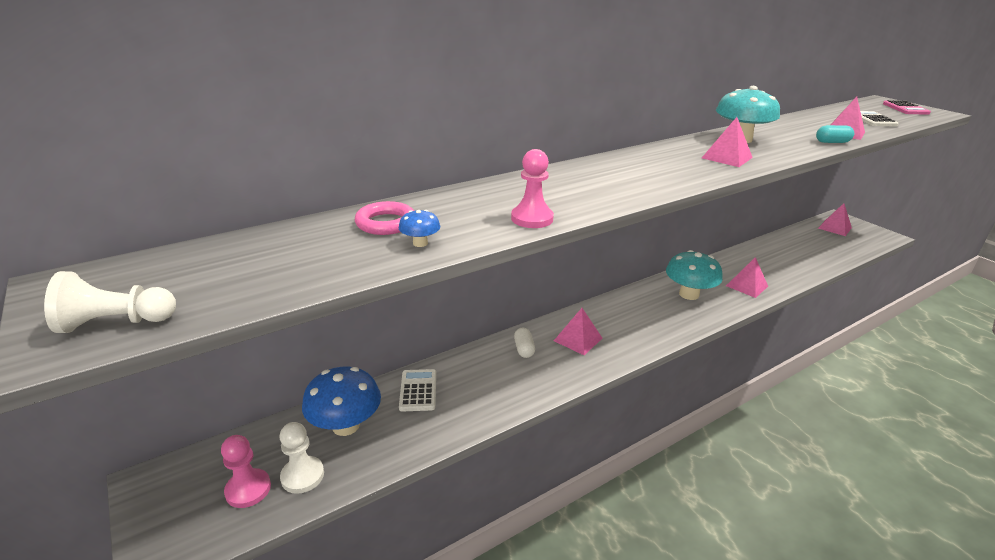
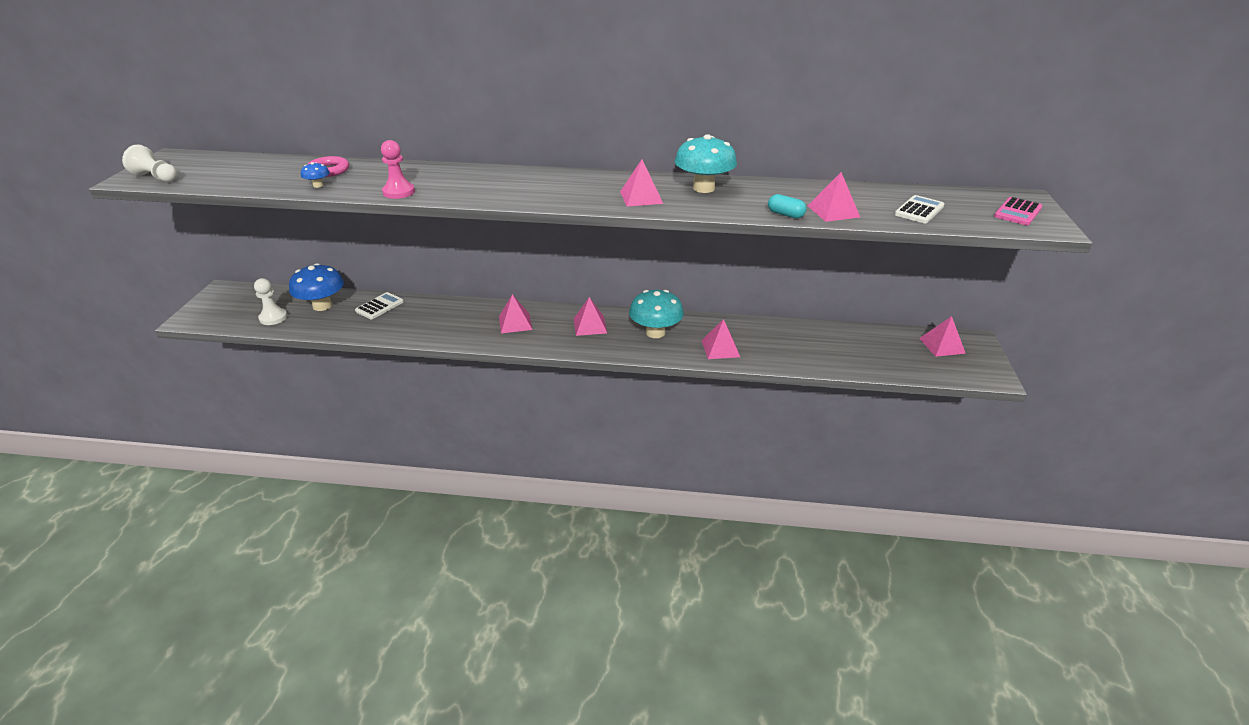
camera: 40 degrees right, 5 degrees up
(248, 489) = (247, 312): pink pawn -> none
(524, 349) = (472, 313): white capsule -> none
(637, 312) = (590, 325): none -> pink pyramid

